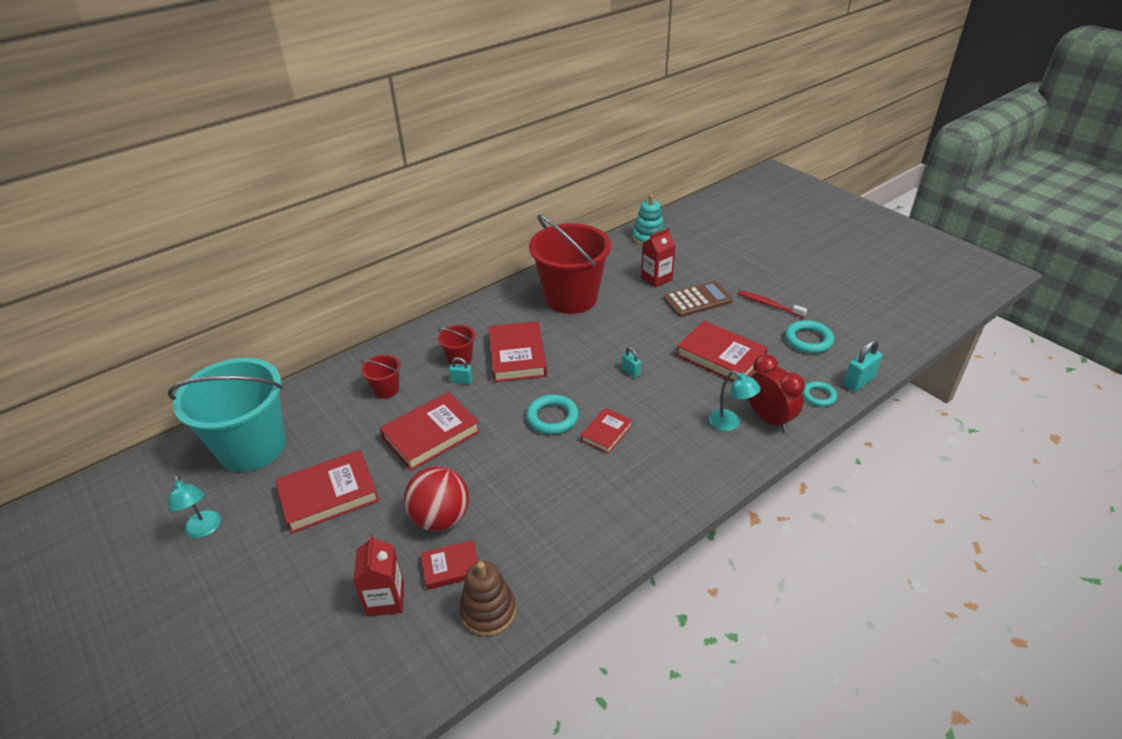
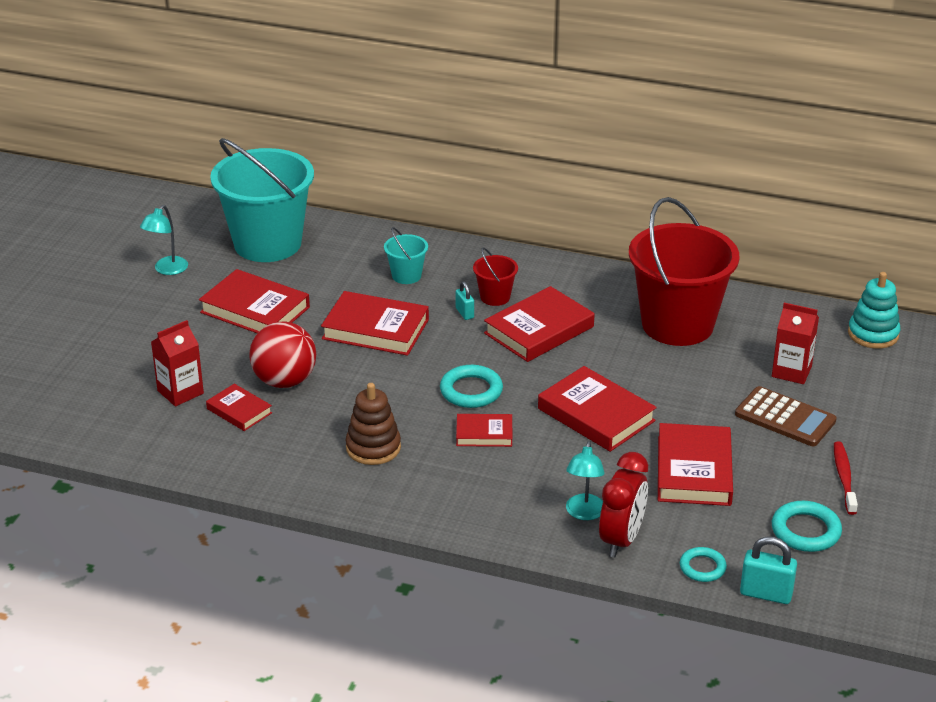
camera: 55 degrees right, 5 degrees down
(386, 389) = (406, 276): red bucket -> turquoise bucket
(488, 611) = (213, 450): brown stacking toy -> brown stacking toy (373, 448)
(631, 371) = (596, 415): turquoise padlock -> red book

